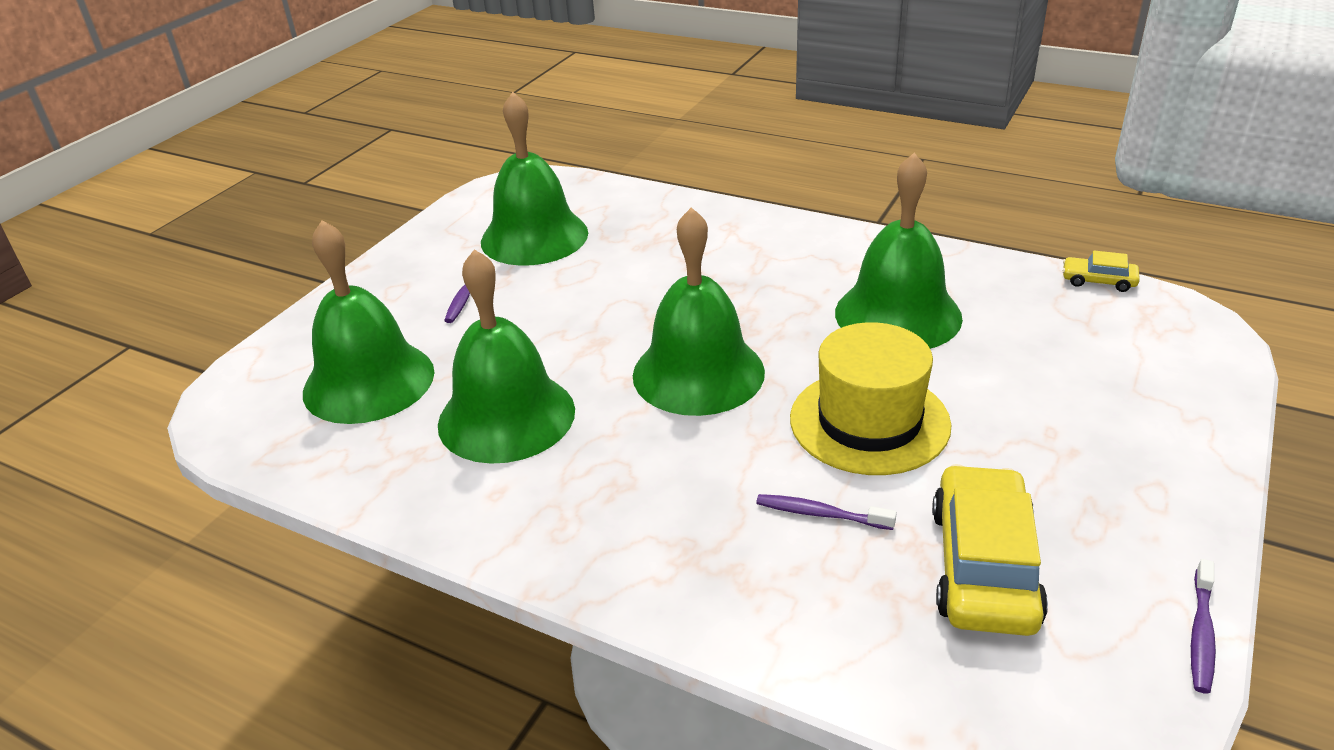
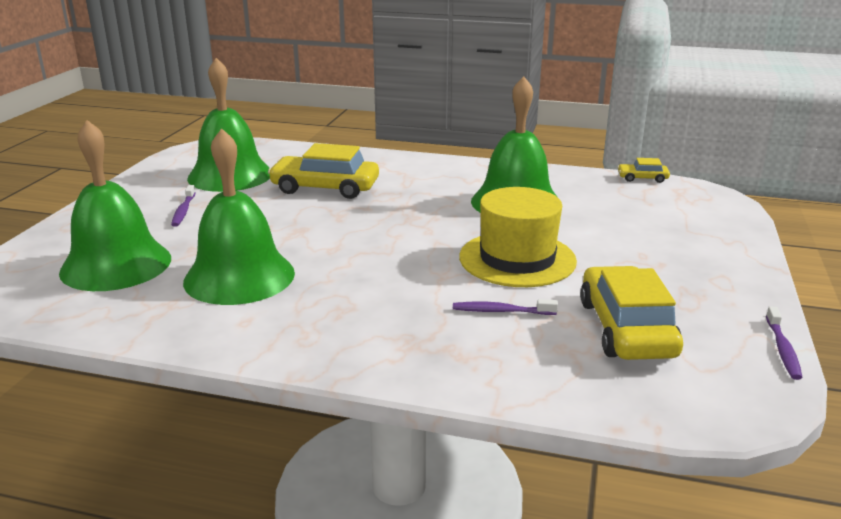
camera: 15 degrees left, 10 degrees down
(648, 268) = (325, 188): none -> yellow car
(698, 373) = (383, 242): green bell -> none

